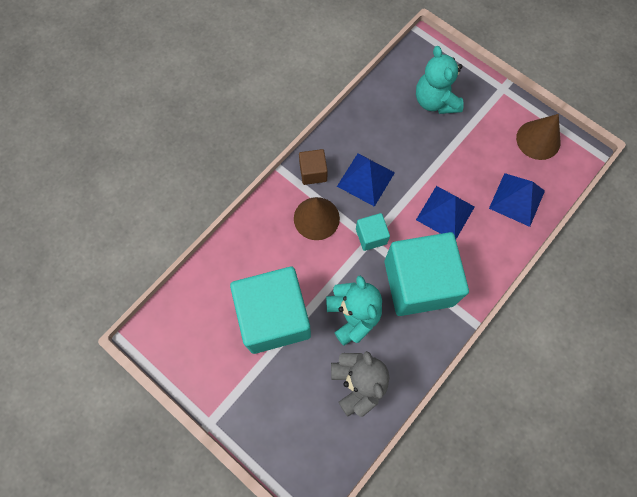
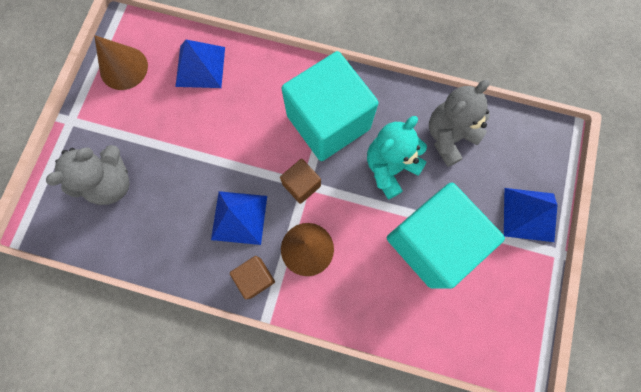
camera: 115 degrees left, 5 degrees up
(371, 236) = (301, 185): turquoise cube -> brown cube
(435, 101) = (112, 183): turquoise teddy bear -> grey teddy bear
(445, 213) = (244, 125): blue pyramid -> blue pyramid (528, 214)

